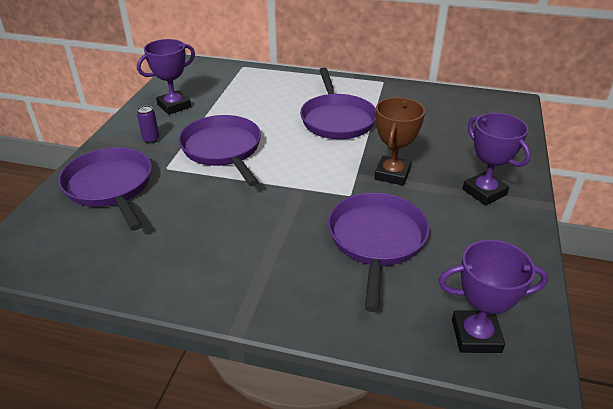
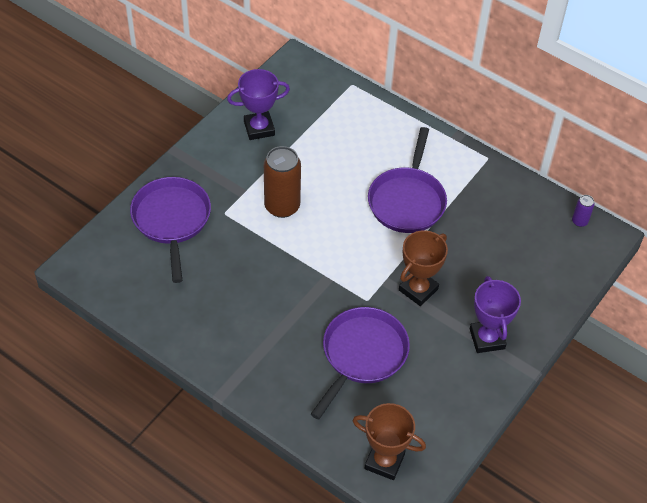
camera: 20 degrees right, 15 degrees up
(151, 139) = (222, 171): purple can -> purple can (579, 221)
(223, 149) = (282, 206): purple pan -> brown can
(476, 336) = (384, 461): purple trophy -> brown trophy

